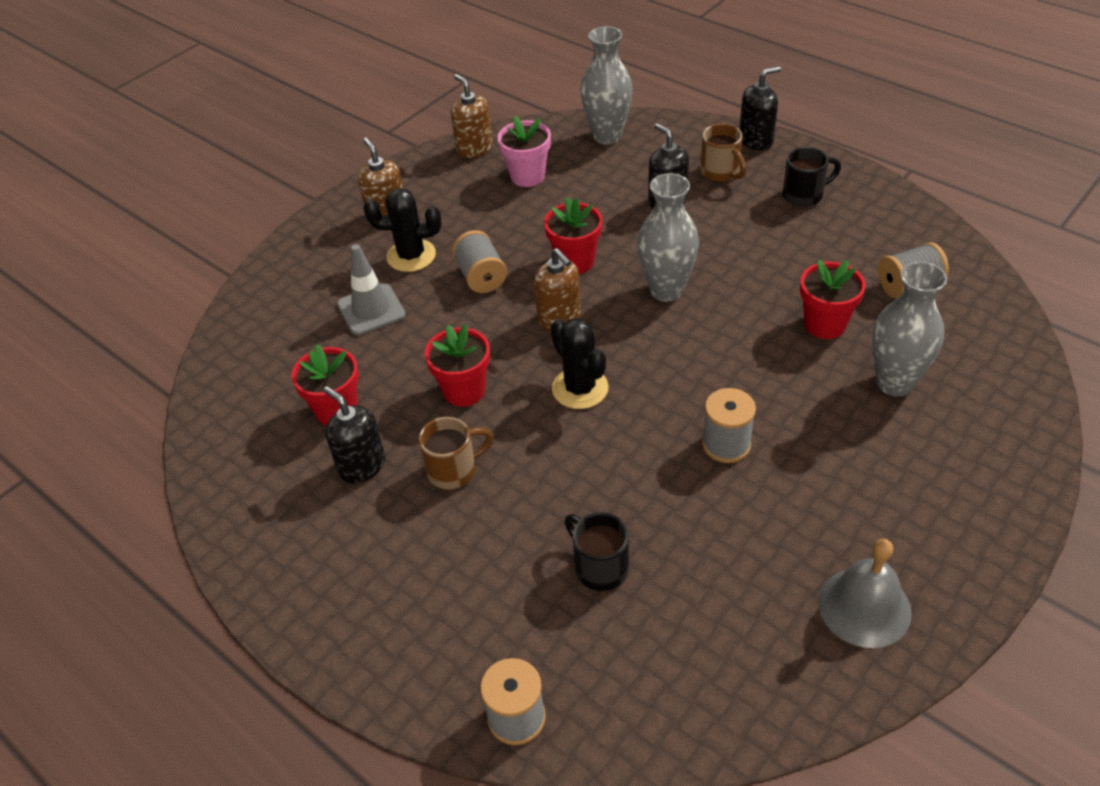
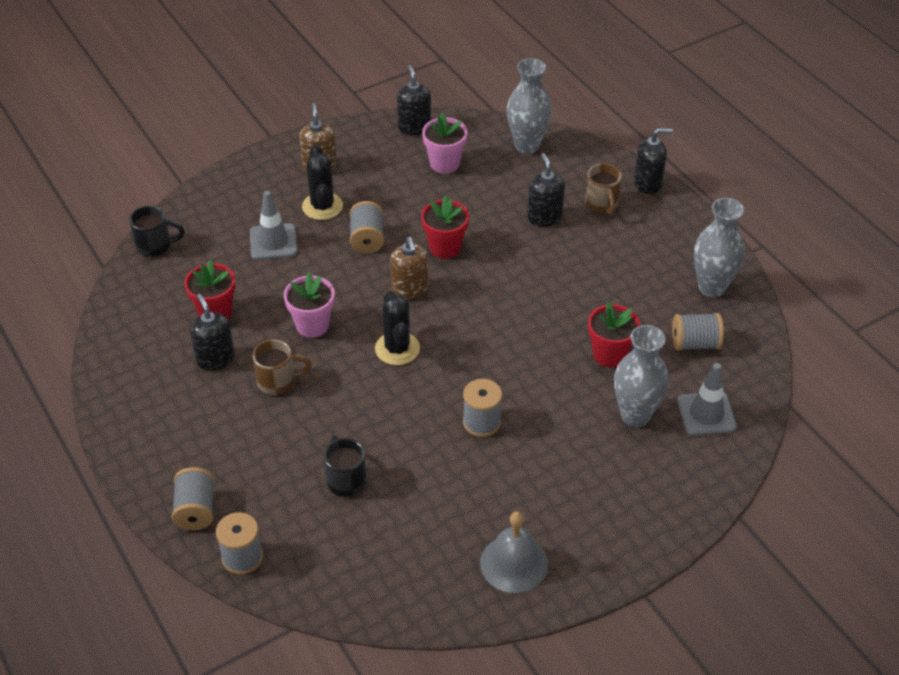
camera: 15 degrees right, 0 degrees up
(411, 256) = (322, 206): black cactus -> black cactus turned 60 degrees clockwise
(424, 672) = (196, 510): none -> grey spool
(464, 391) = (312, 325): red flower pot -> pink flower pot
(474, 149) = (414, 127): brown soap dispenser -> black soap dispenser
(666, 290) = (503, 291): grey vase -> grey vase (711, 287)
(804, 195) = (658, 243): black mug -> black mug (155, 246)
(970, 358) = (706, 414): none -> grey traffic cone

